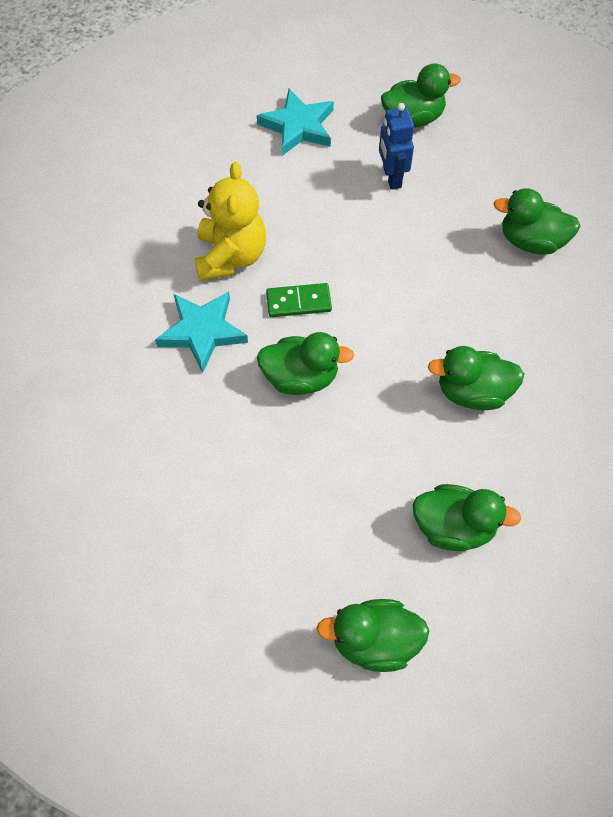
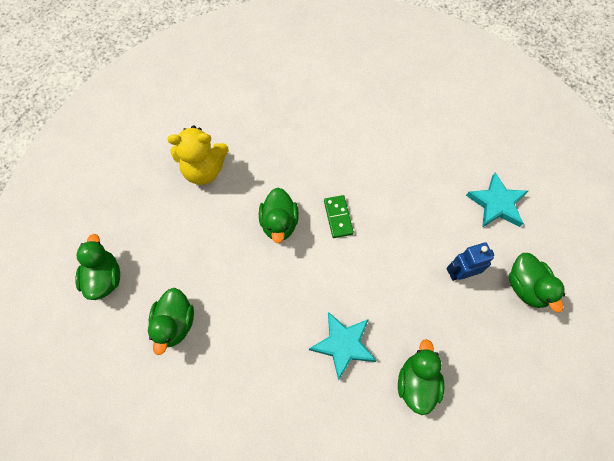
camera: 85 degrees right, 5 degrees up
(202, 332) = (308, 163): turquoise star -> turquoise star (343, 345)
(231, 256) = (369, 172): yellow teddy bear -> yellow teddy bear (204, 170)
(472, 392) = (275, 336): green duck -> none

